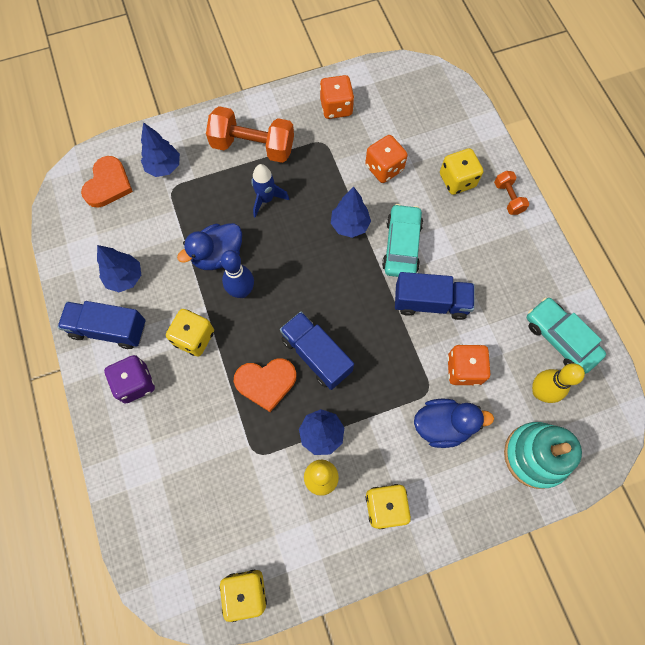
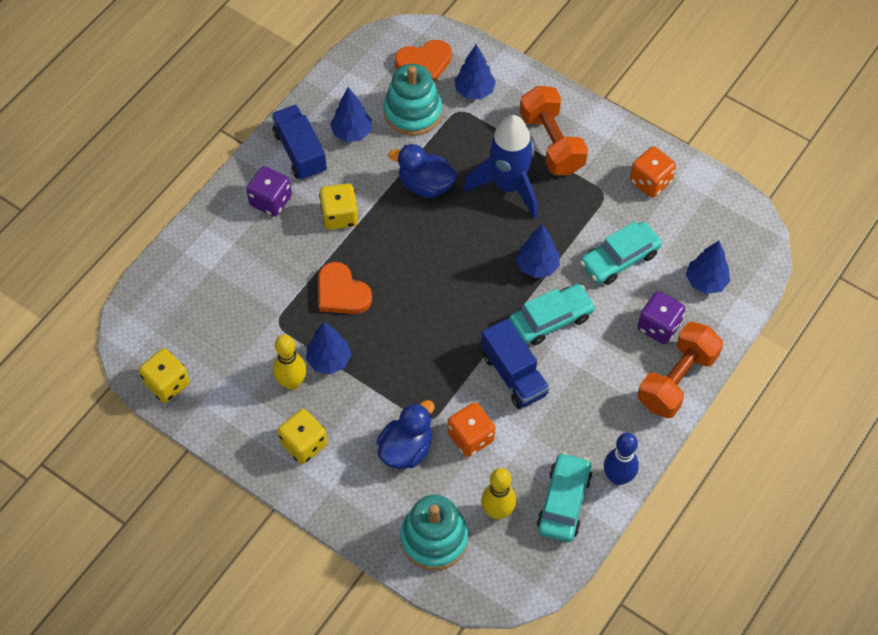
camera: 55 degrees right, 10 degrees down
(145, 221) = (413, 112): none -> turquoise stacking toy
(242, 291) = (407, 223): blue bowling pin -> blue bowling pin (618, 477)
(266, 199) = (508, 186): blue rocket -> blue rocket, size x1.81
(316, 355) = (394, 314): blue truck -> none
(384, 168) = (619, 258): orange dice -> turquoise car
(442, 128) = (705, 282): none -> blue tree
(442, 425) = (406, 449): blue duck -> blue duck turned 105 degrees counterclockwise
(457, 180) = (658, 326): yellow dice -> purple dice
(508, 198) = (677, 380): orange dumbbell -> orange dumbbell, size x1.98

